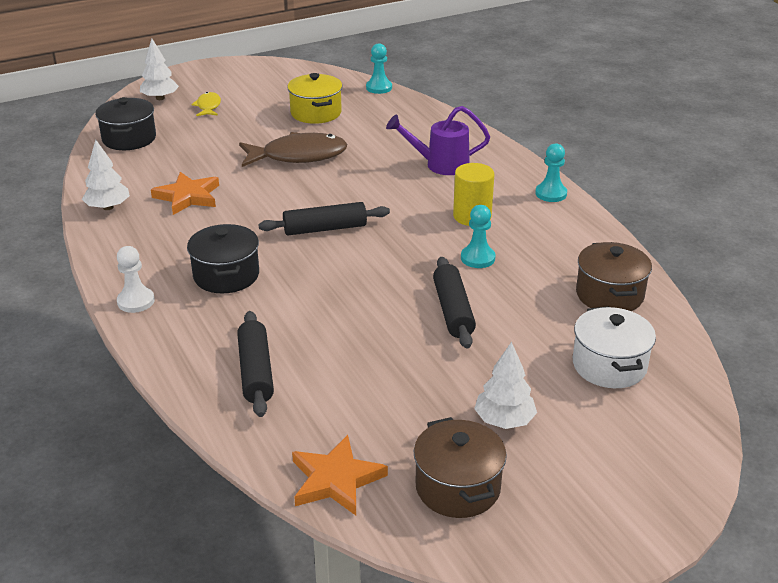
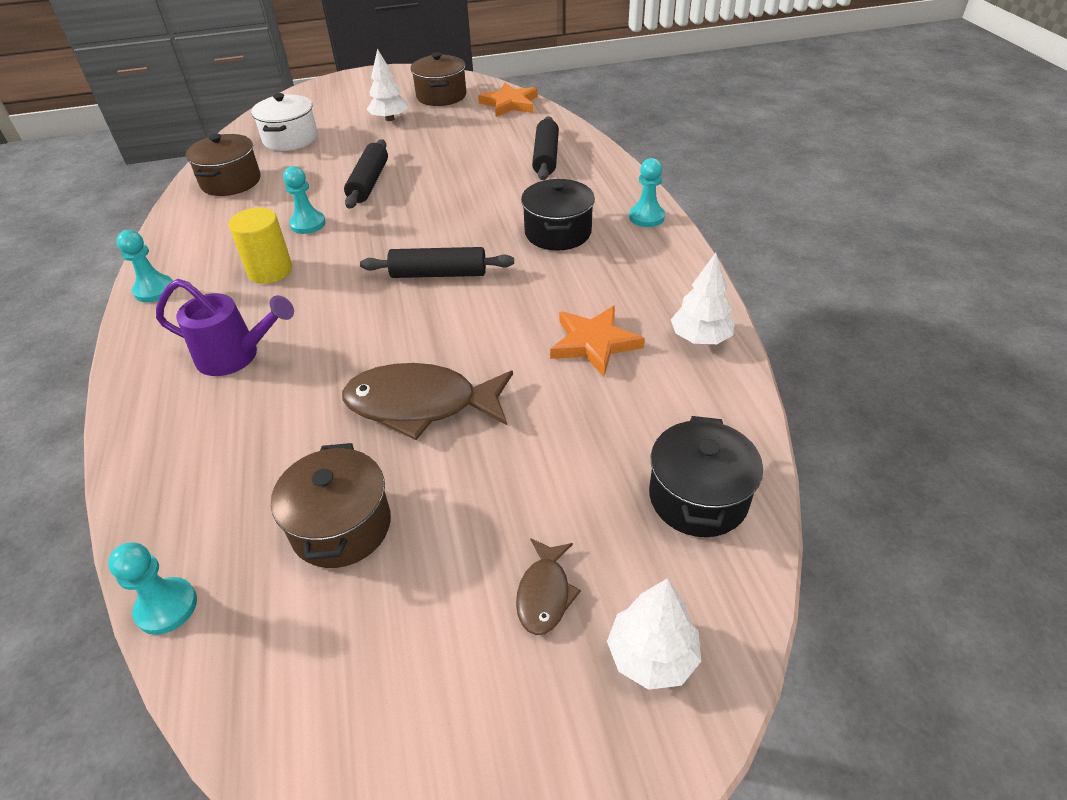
camera: 165 degrees left, 10 degrees up
(136, 301) = (646, 217): white pawn -> turquoise pawn
(208, 106) = (544, 593): yellow fish -> brown fish
(316, 113) = (341, 526): yellow pot -> brown pot

